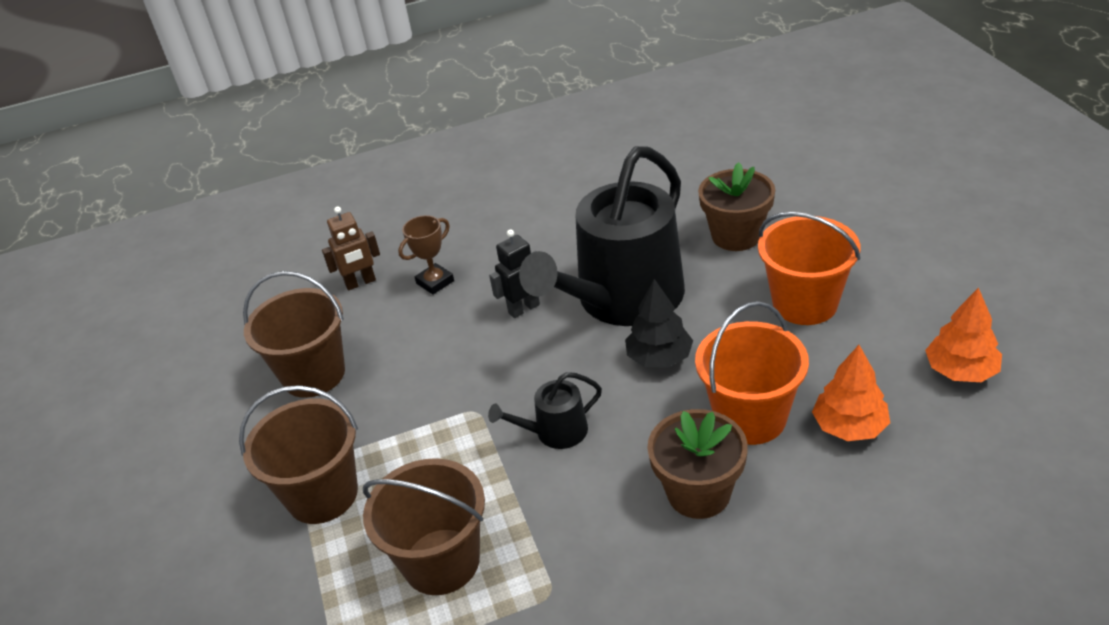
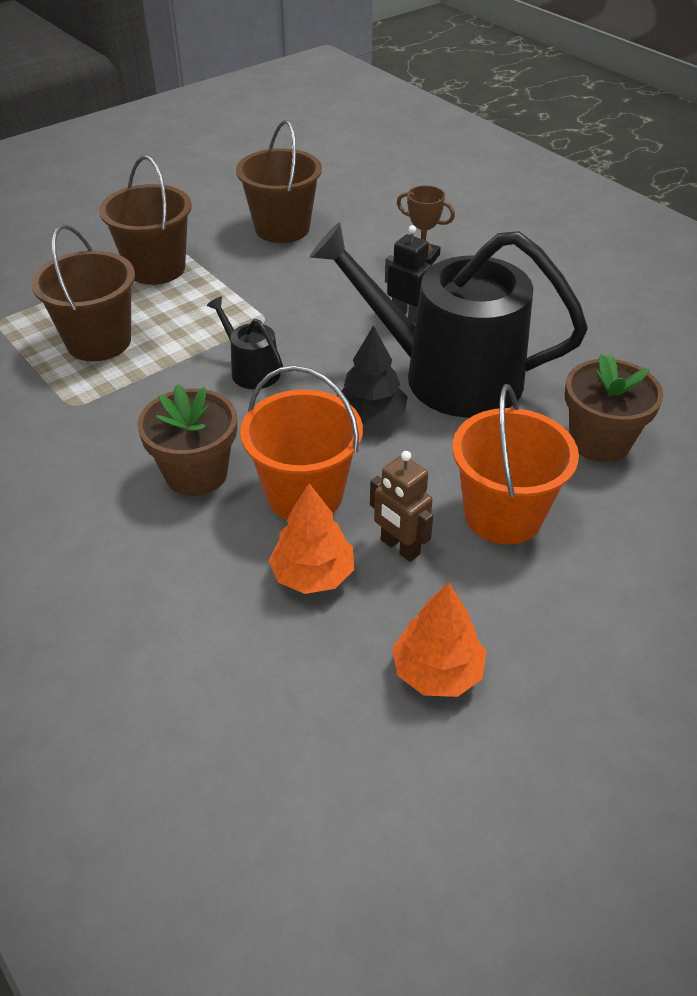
camera: 65 degrees right, 5 degrees up
(360, 283) = (403, 220): brown robot -> brown robot (399, 547)

